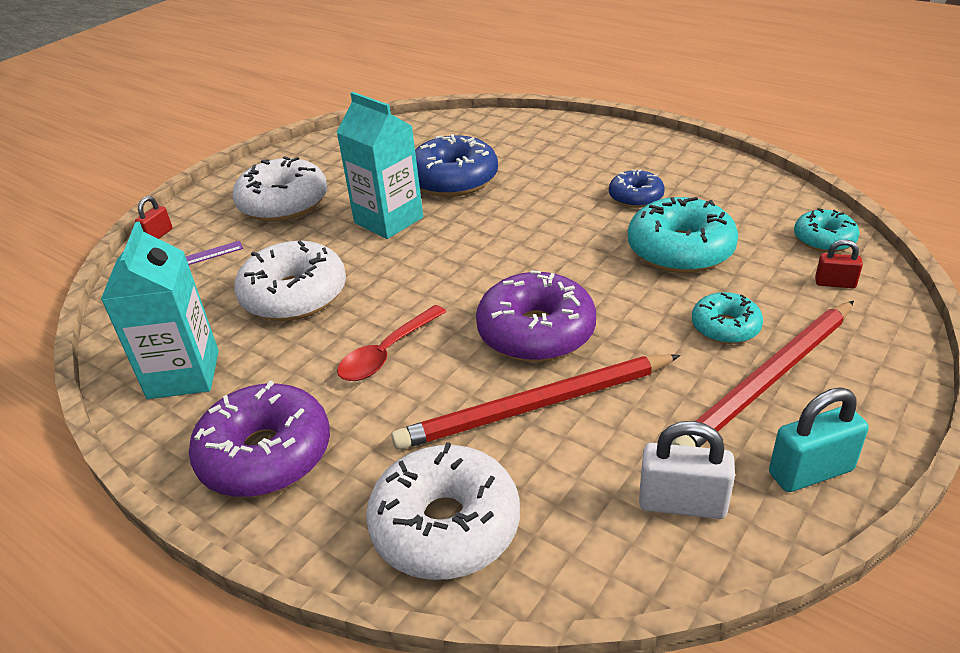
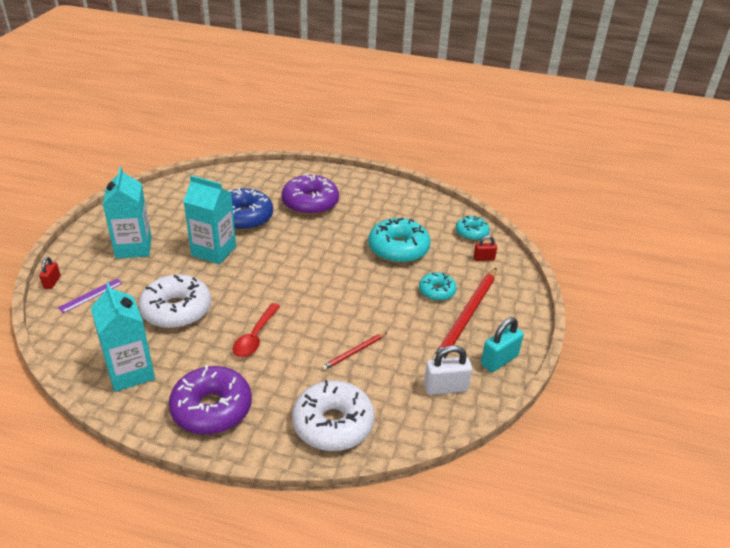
camera: 25 degrees left, 0 degrees up
(283, 203) = (133, 247): white donut -> turquoise carton
(535, 406) = (354, 352): red pencil -> red pencil, size x0.48
(536, 332) = (337, 310): purple donut -> purple donut (310, 203)
(635, 197) = (361, 218): blue donut -> none

